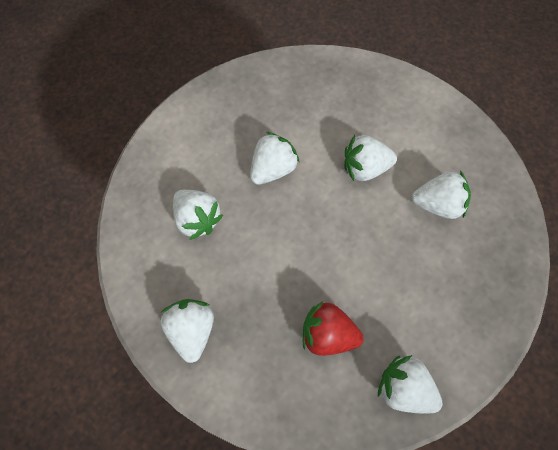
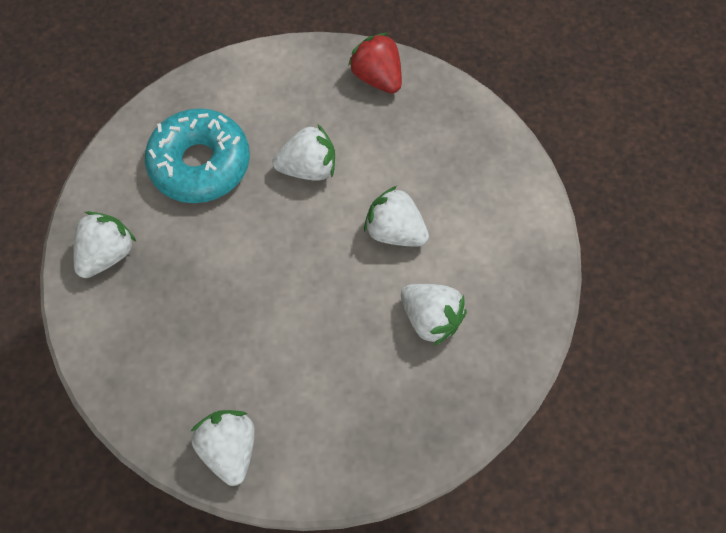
camera: 40 degrees right, 0 degrees up
(197, 220) = (200, 164): white strawberry -> turquoise donut
(328, 335) = (212, 349): red strawberry -> red strawberry (377, 78)

